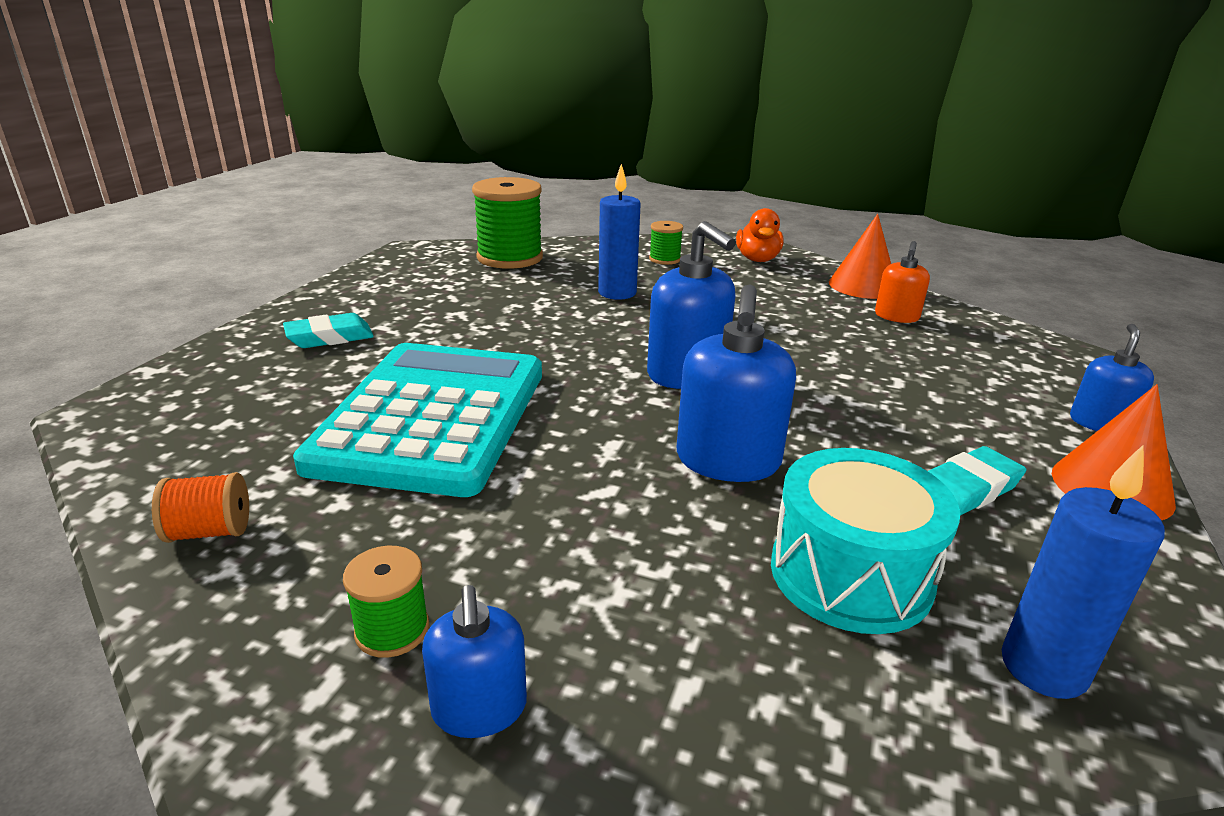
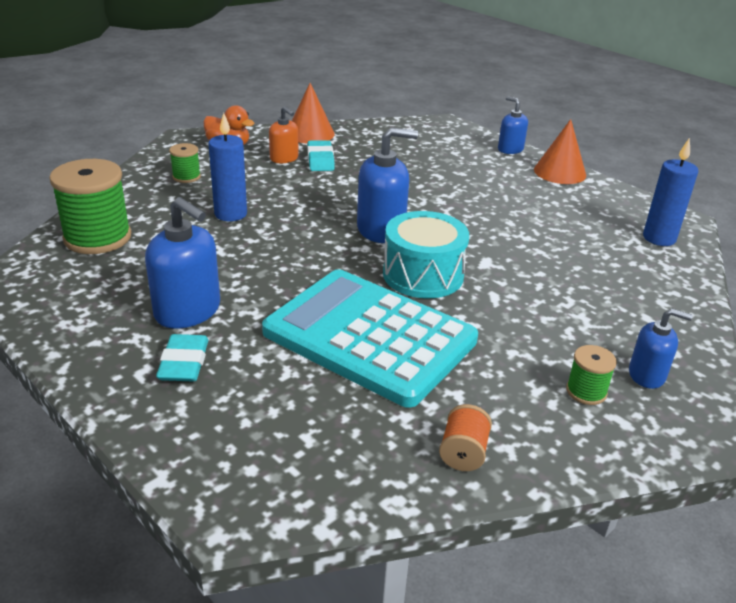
camera: 65 degrees left, 5 degrees up
(728, 461) = (487, 251): blue soap dispenser -> blue soap dispenser (188, 311)
(850, 574) = (592, 254): turquoise drum -> turquoise drum (423, 275)
(896, 316) = (362, 143): orange soap dispenser -> orange soap dispenser (284, 158)
(967, 489) = (544, 202): turquoise eraser -> turquoise eraser (320, 160)

